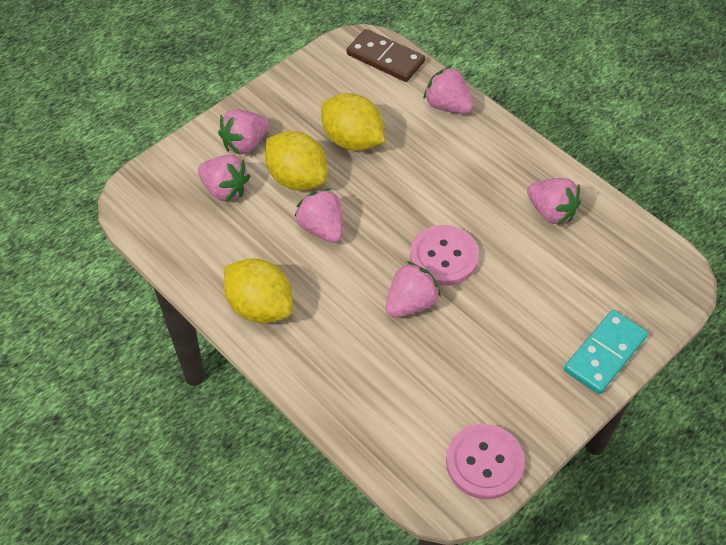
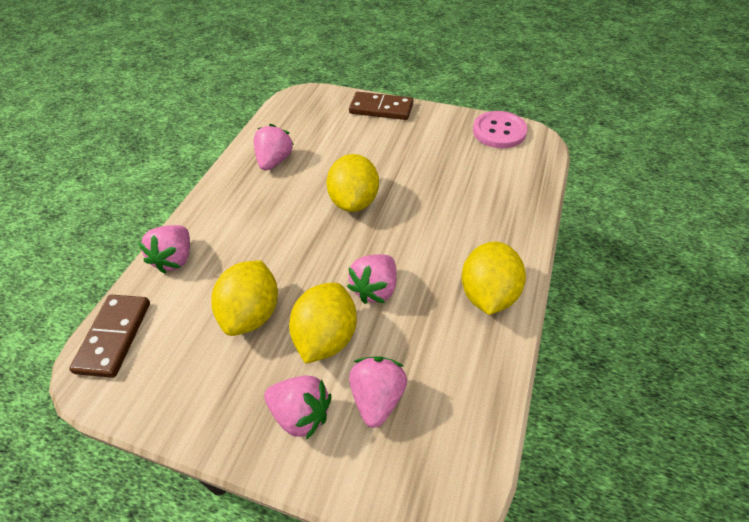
camera: 115 degrees left, 5 degrees down
(411, 303) = (410, 204): pink strawberry -> none
(444, 257) = (354, 201): pink button -> yellow lemon
(604, 354) = (381, 109): turquoise domino -> brown domino

